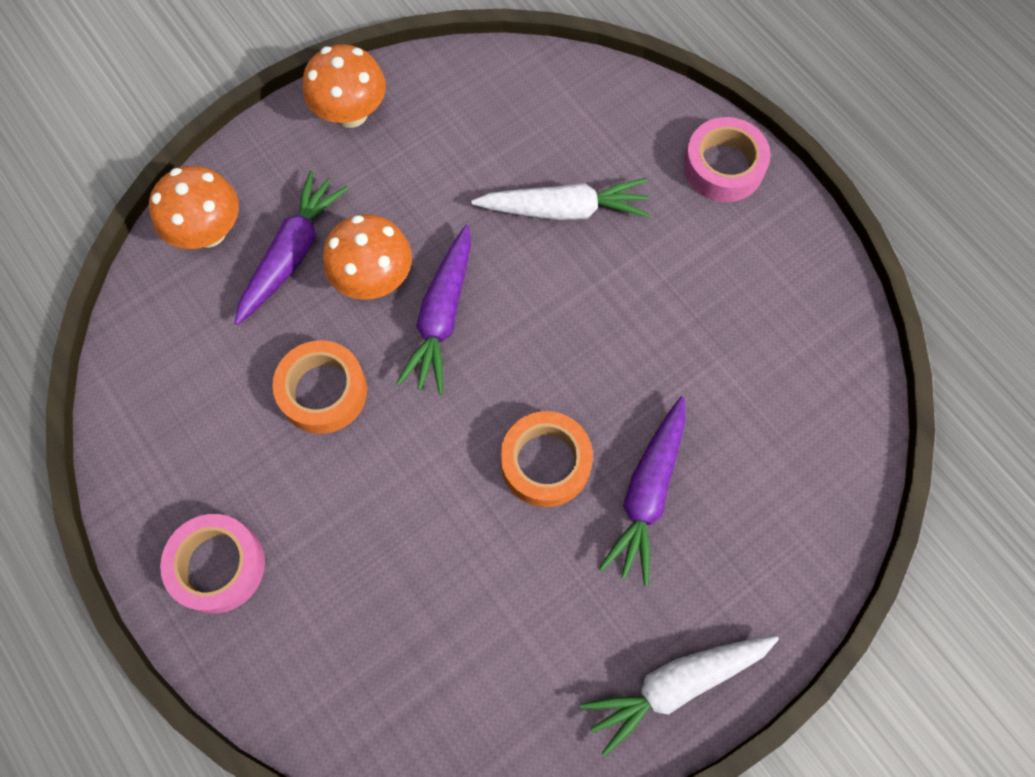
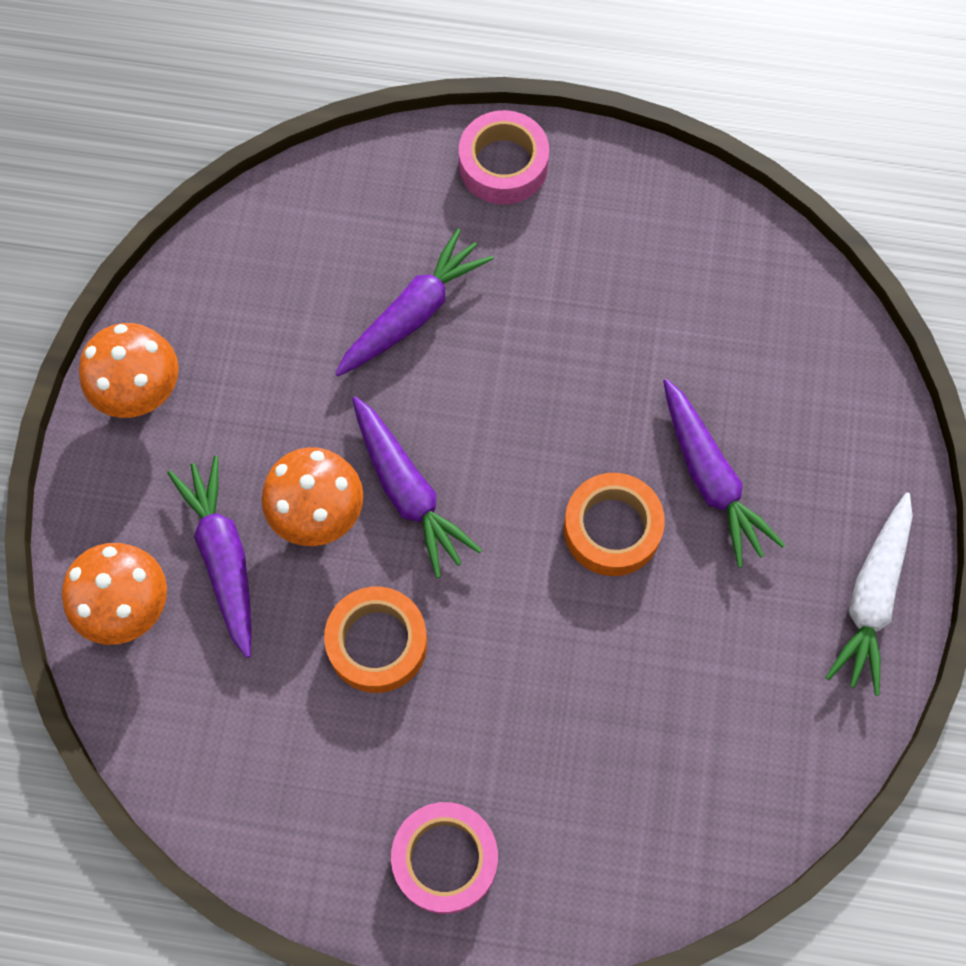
camera: 45 degrees left, 0 degrees up
(564, 209) = (413, 314): white carrot -> purple carrot

